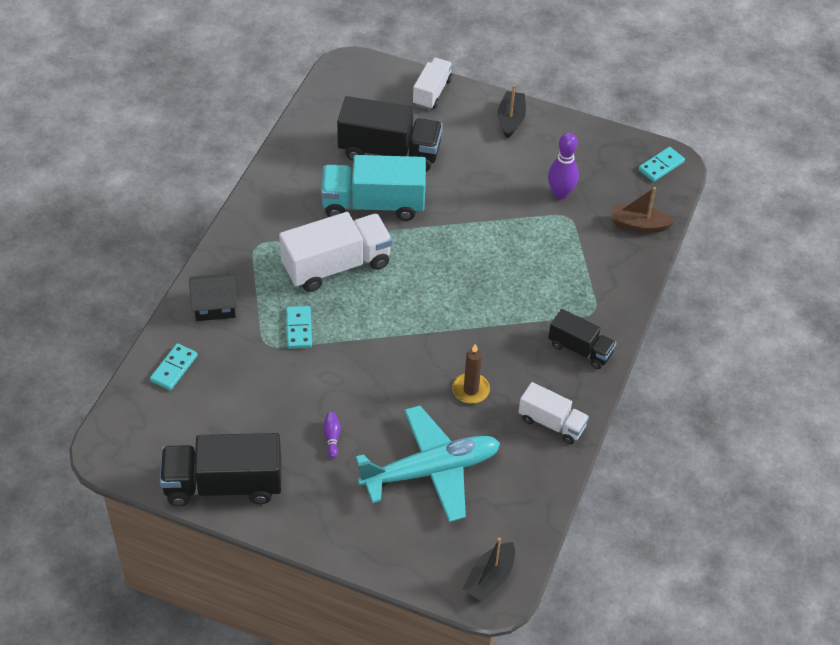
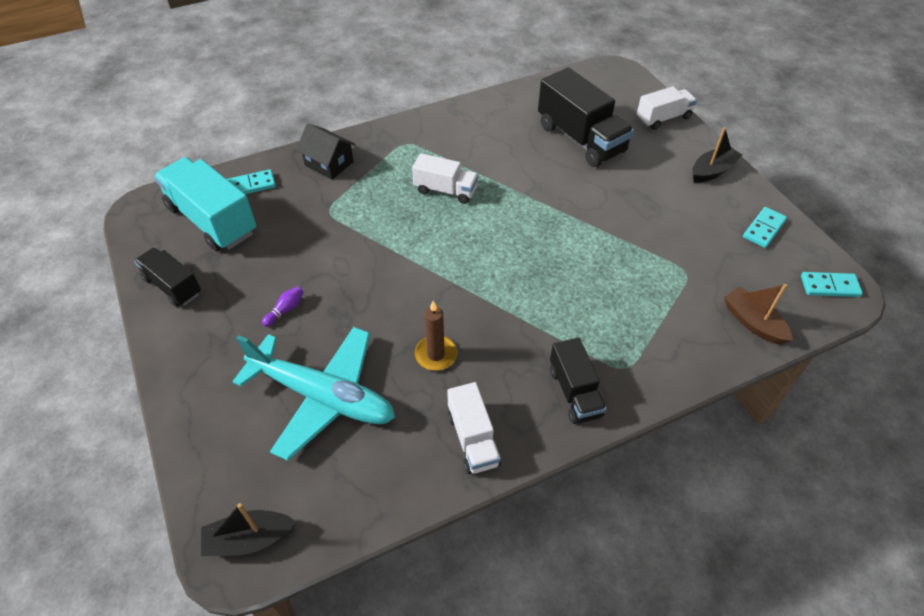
camera: 45 degrees right, 0 degrees up
(223, 484) = (173, 286): black truck -> black truck, size x0.59
(298, 329) = (364, 215): turquoise domino -> turquoise domino (763, 229)
(336, 265) = (445, 190): white truck -> white truck, size x0.59
(373, 204) = (525, 166): turquoise truck -> turquoise truck (212, 220)
(560, 194) = (698, 250): purple bowling pin -> none

